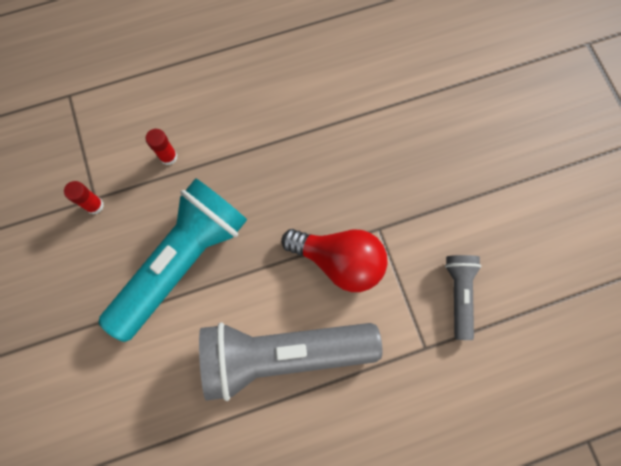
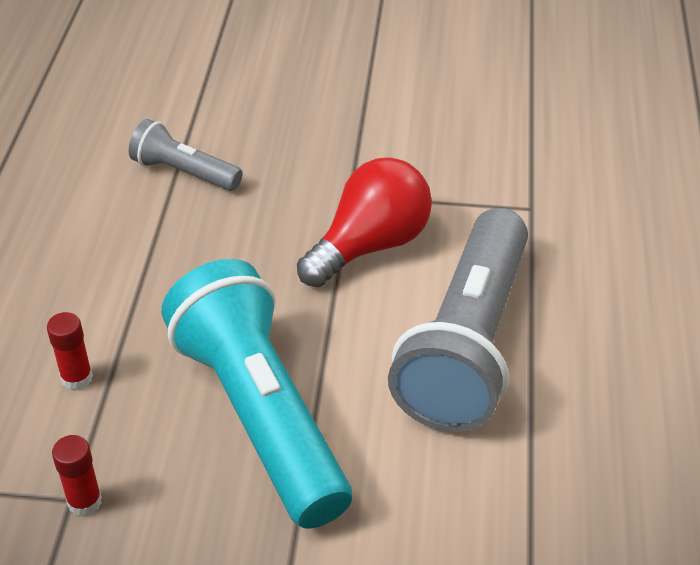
camera: 65 degrees left, 30 degrees down
(459, 294) = (479, 157): grey flashlight -> grey flashlight (184, 172)

